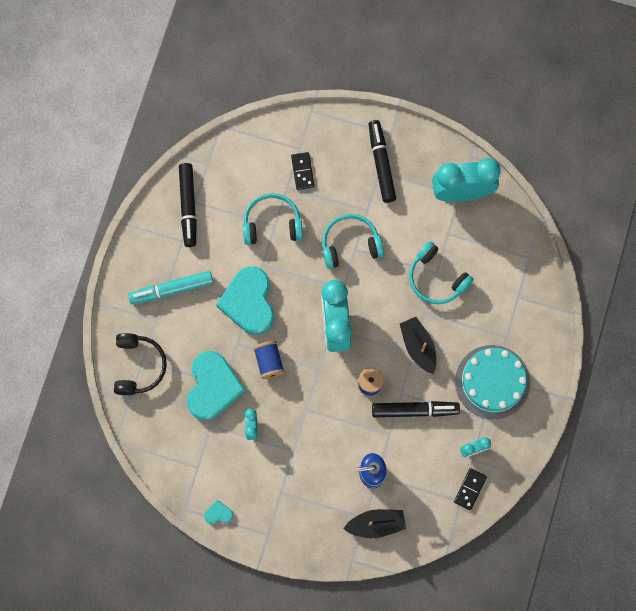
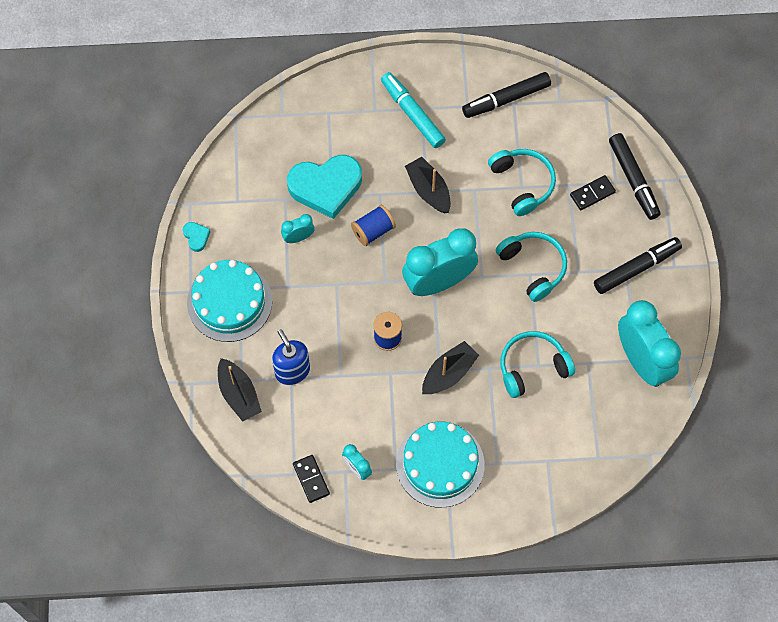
camera: 70 degrees right, 10 degrees down
(139, 366) = (321, 111): black headphones -> none
(249, 302) = (429, 190): turquoise heart -> black boat
(290, 504) = (229, 302): none -> turquoise cake
(414, 410) = (377, 393): black marker -> black marker (633, 180)
(436, 278) = (532, 367): turquoise headphones -> turquoise headphones turned 45 degrees clockwise
(470, 489) = (311, 479): black domino -> black domino turned 60 degrees clockwise

